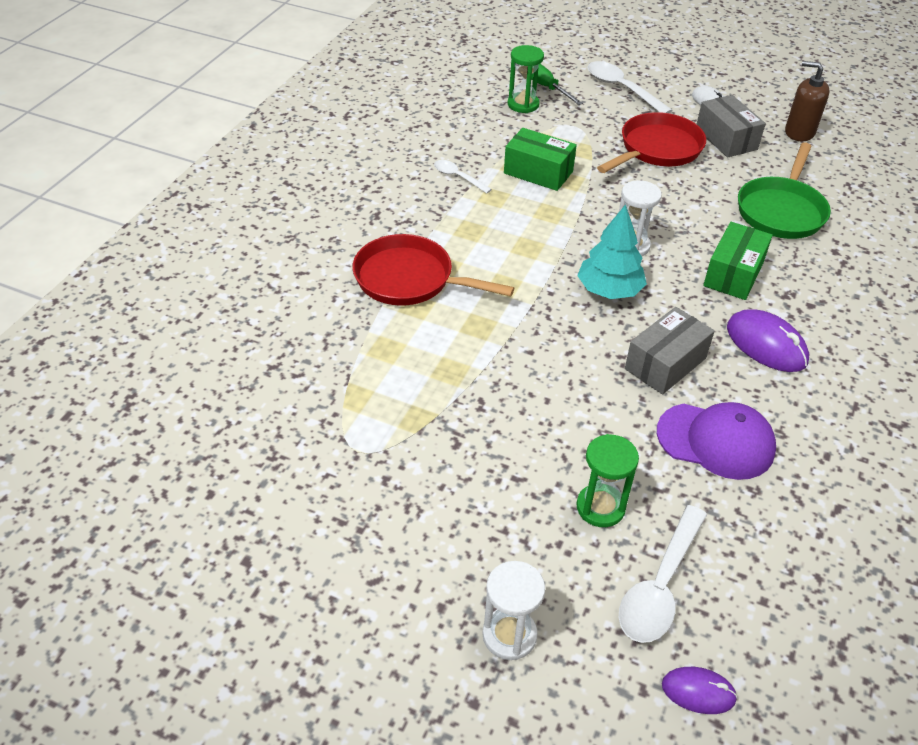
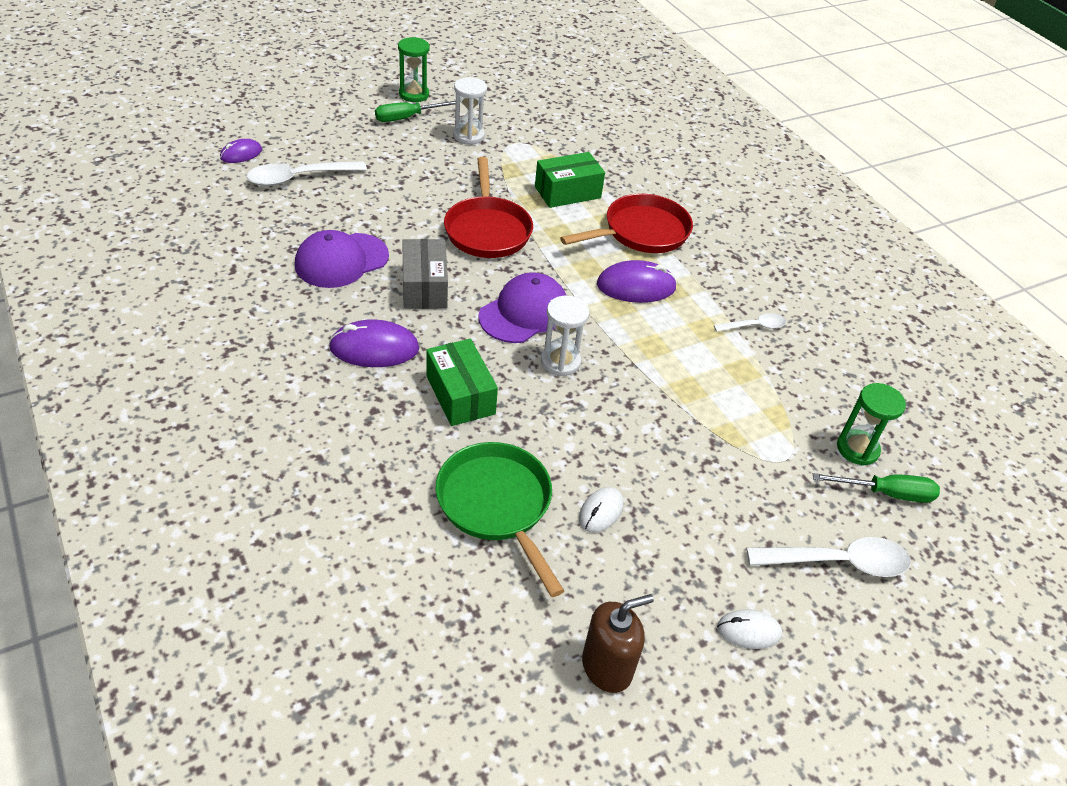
camera: 125 degrees right, 0 degrees up
(416, 588) = (407, 118): none -> green screwdriver
(491, 249) = (636, 286): none -> purple mouse
(509, 635) = (346, 126): white hourglass -> white hourglass (468, 136)
(538, 172) = (719, 378): green box -> green box (567, 192)
(600, 507) = (366, 190): green hourglass -> green hourglass (414, 94)
(609, 290) = (524, 313): turquoise tree -> purple cap
(657, 149) = (686, 494): red pan -> red pan (487, 230)
(660, 586) = (298, 178): white spoon -> white spoon turned 90 degrees counterclockwise
(720, 172) = (601, 511): none -> white mouse
(726, 139) = (655, 574): grey box -> none

